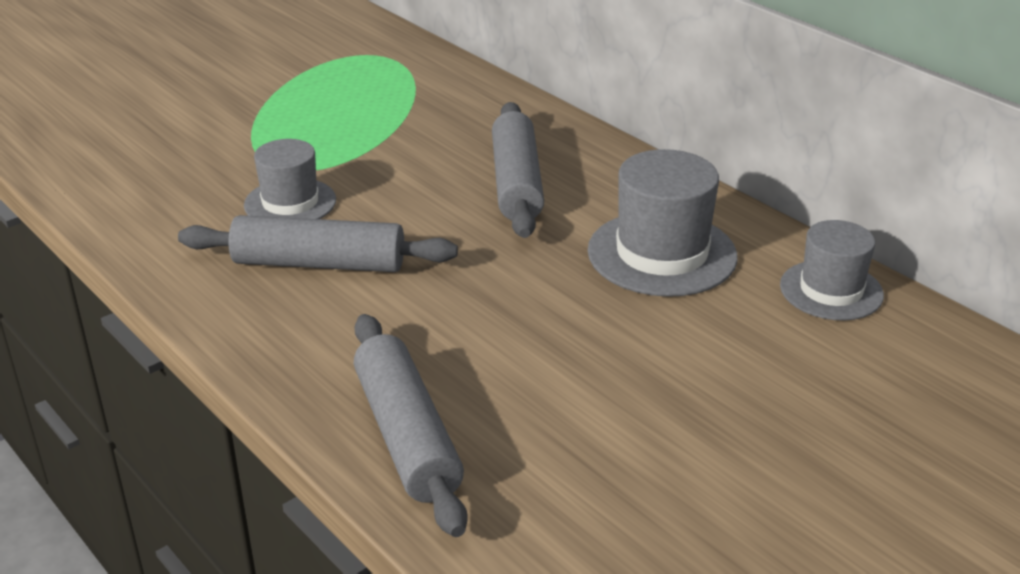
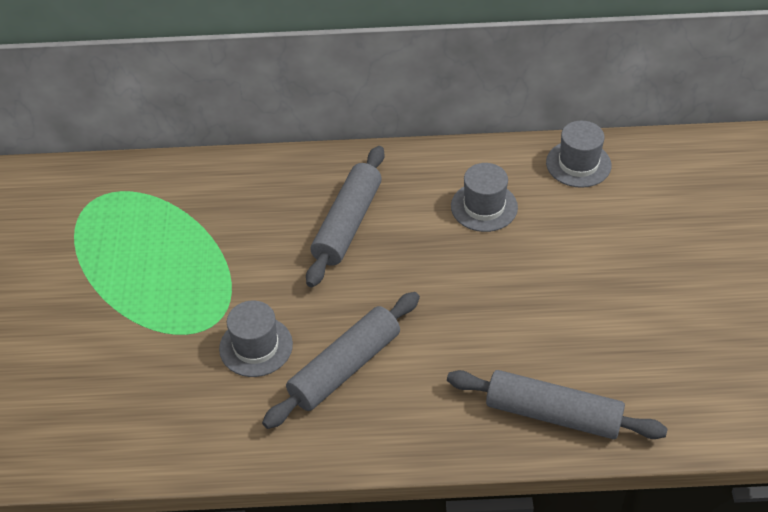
camera: 50 degrees left, 15 degrees up
(516, 183) = (347, 224): grey rolling pin -> grey rolling pin turned 75 degrees clockwise
(662, 254) = (484, 207): grey hat -> grey hat, size x0.65

